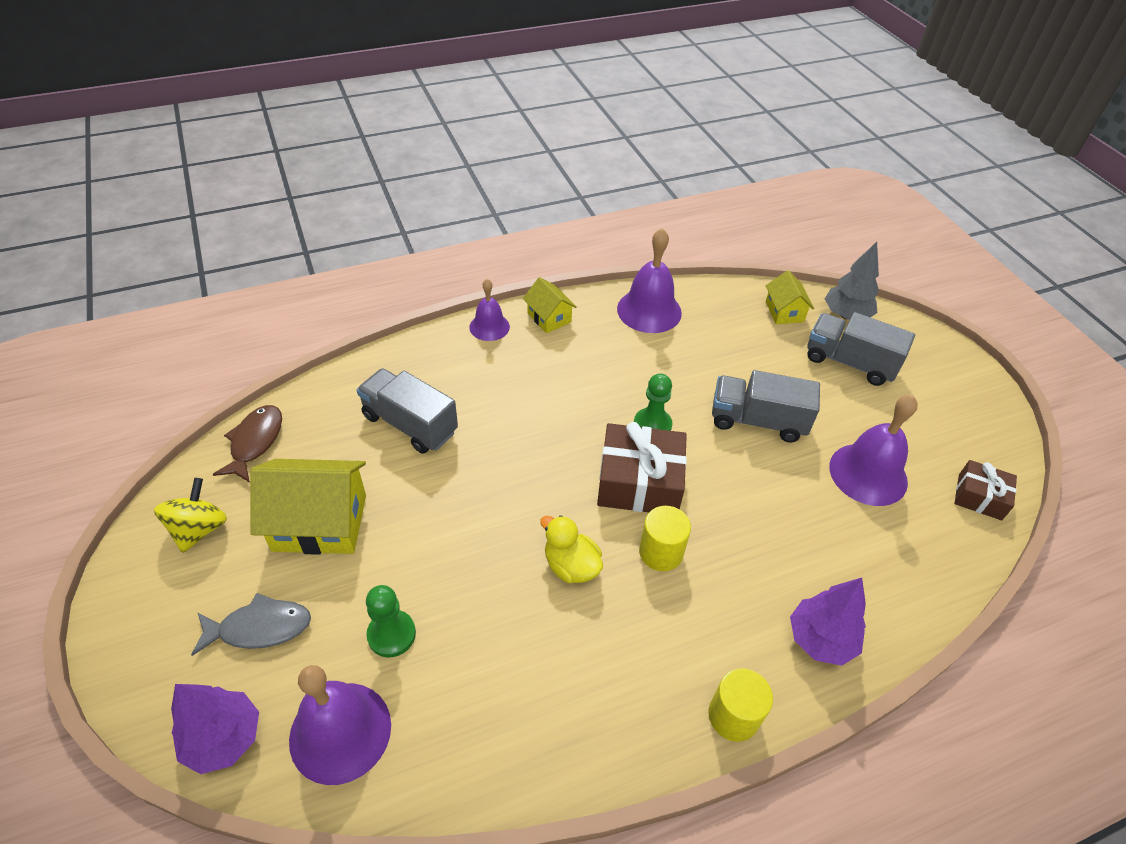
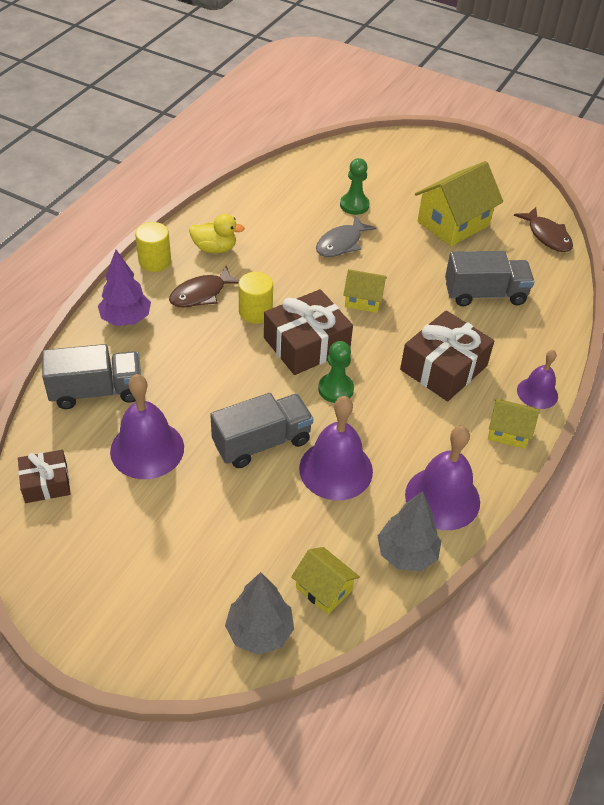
camera: 140 degrees right, 0 degrees up
(199, 529) = (502, 191): yellow spinning top -> none
(224, 738) = (374, 146): purple tree -> none
(260, 628) = (414, 177): grey fish -> grey fish (341, 243)
(340, 732) = (331, 169): purple bell -> purple bell (336, 469)
(533, 493) = (363, 300): none -> yellow house
(537, 386) = (443, 368): none -> brown gift
(571, 566) = (300, 277): yellow duck -> yellow duck (215, 248)
(705, 618) = (201, 294): none -> brown fish
(709, 298) = (406, 554): none -> grey tree
(849, 362) = (221, 562): grey truck -> grey truck (96, 391)

